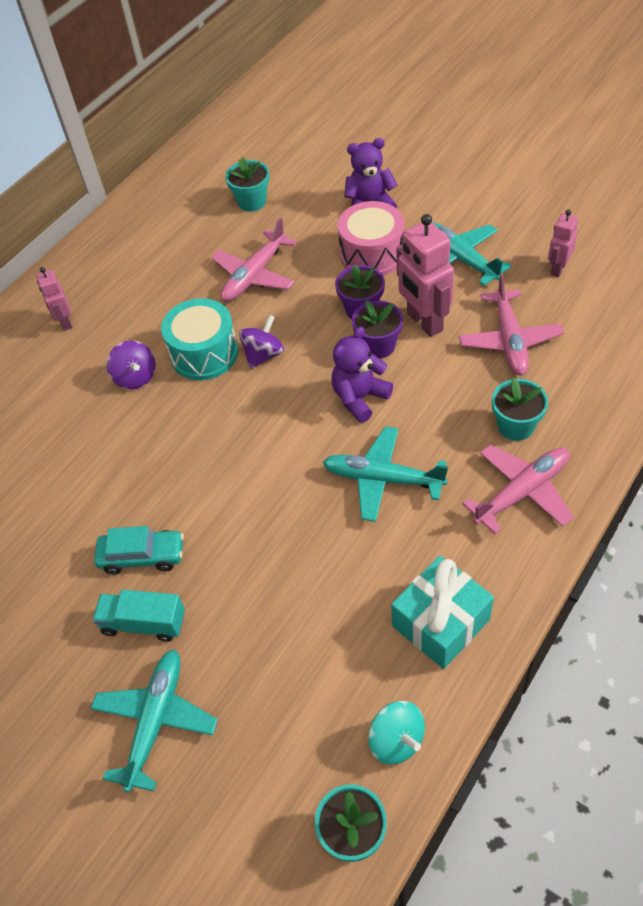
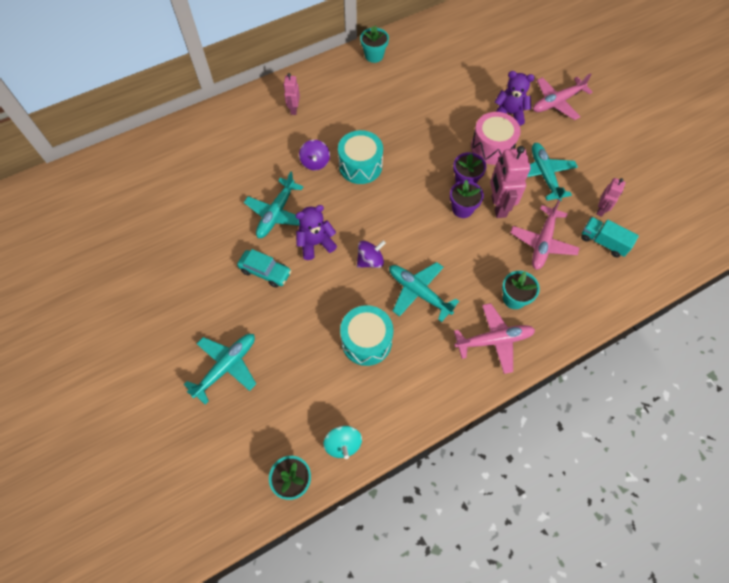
camera: 20 degrees right, 10 degrees up
(115, 469) = (276, 213): none -> turquoise plane
(144, 623) = (247, 310): turquoise truck -> turquoise truck (603, 242)
(252, 202) = (439, 79): turquoise flower pot -> turquoise flower pot (374, 56)
(254, 275) = (415, 129): pink plane -> pink plane (557, 102)
(263, 355) = (393, 183): purple spinning top -> purple spinning top (370, 261)
(347, 579) = (366, 341): none -> turquoise drum
(359, 398) = (433, 236): purple teddy bear -> purple teddy bear (315, 243)
(441, 622) = (403, 392): turquoise gift -> none
(558, 269) = (601, 210): pink robot -> pink robot turned 150 degrees clockwise

